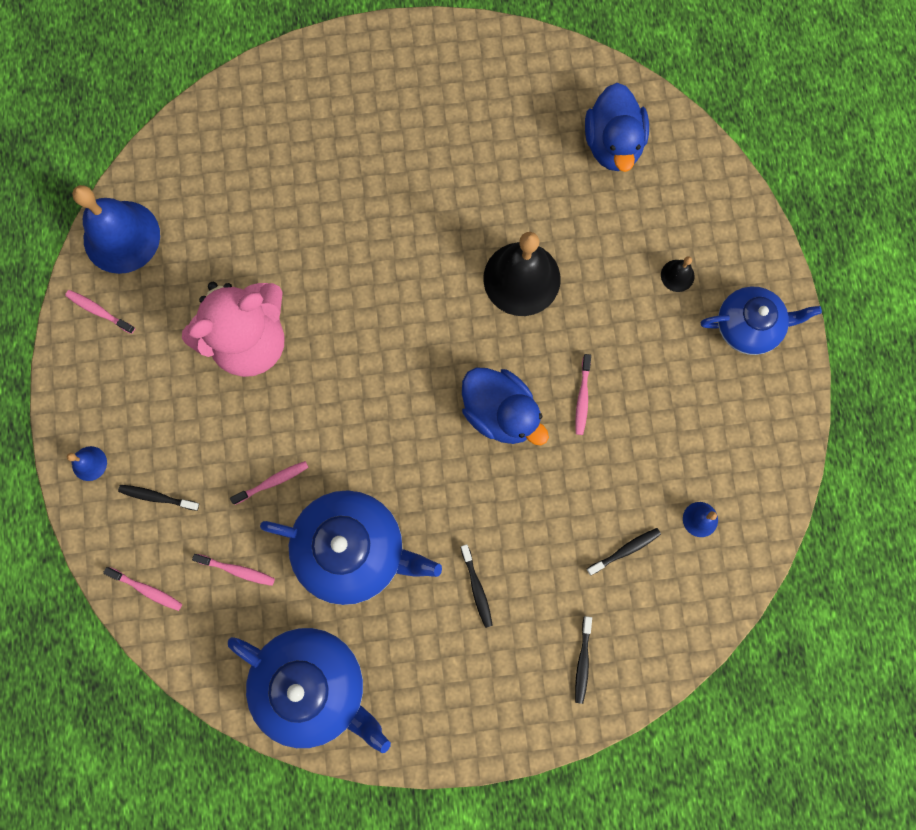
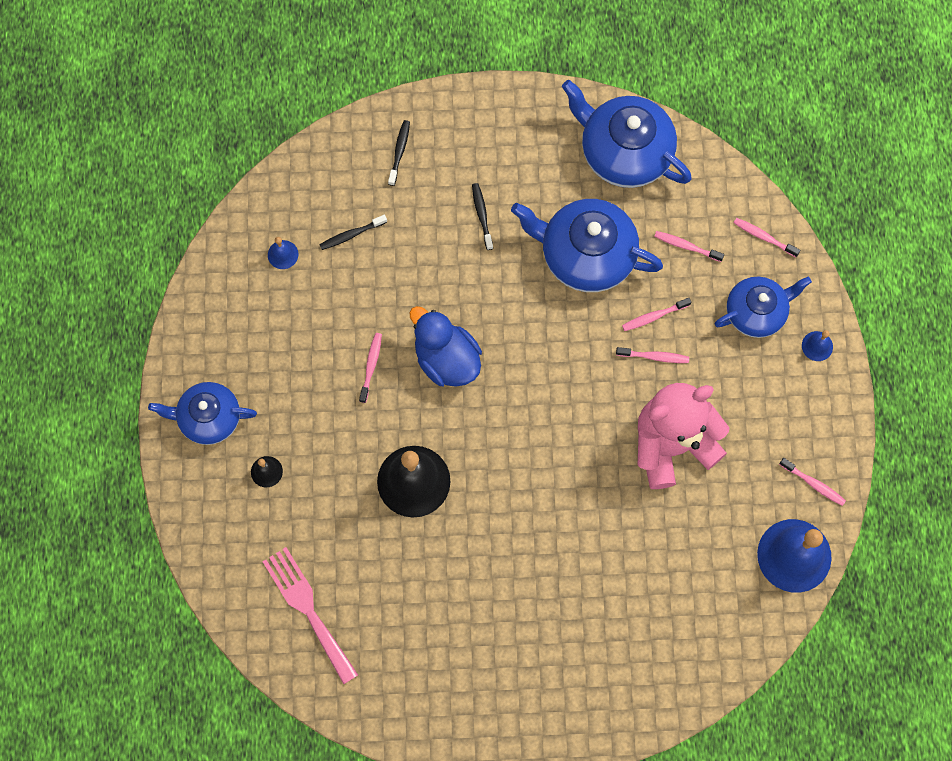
camera: 175 degrees left, 5 degrees down
(157, 497) = (756, 312): black toothbrush -> blue teapot
(271, 435) = (654, 356): none -> pink toothbrush
(613, 144) = (308, 609): blue duck -> pink fork

